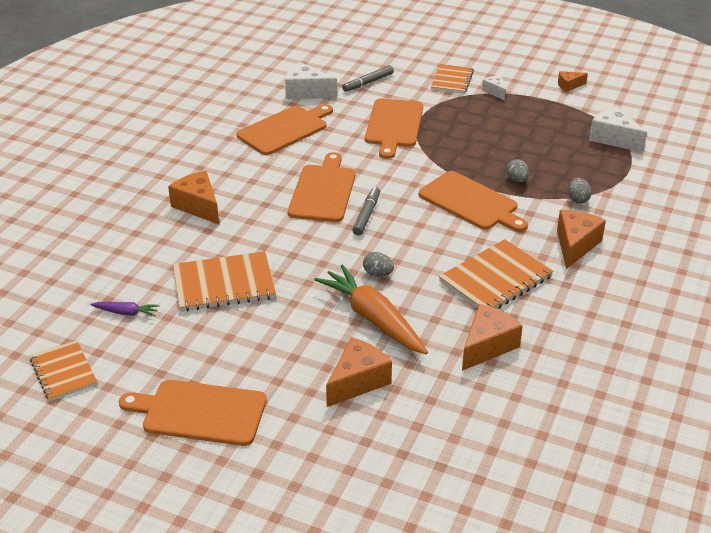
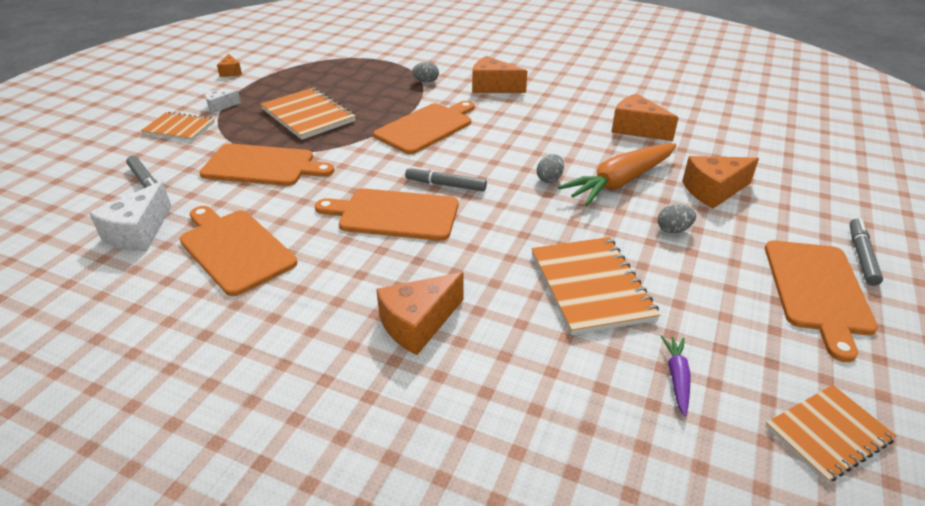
camera: 90 degrees left, 0 degrees up
(242, 460) = (861, 256): none -> grey marker
(358, 381) = (713, 191): orange cheese -> orange cheese turned 60 degrees counterclockwise
(495, 279) = (545, 121): orange notebook -> orange notebook (308, 115)
(516, 180) = (391, 104): grey egg -> grey egg (673, 230)
(613, 138) = (333, 61): white cheese -> none

